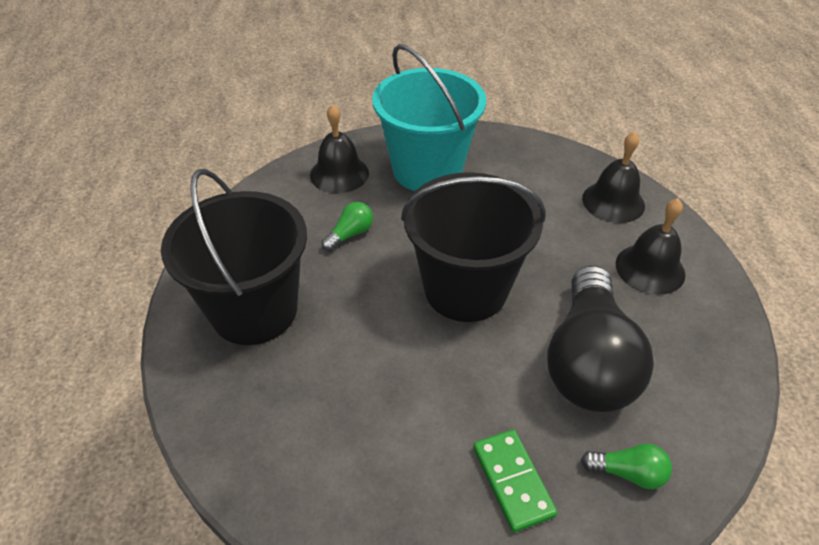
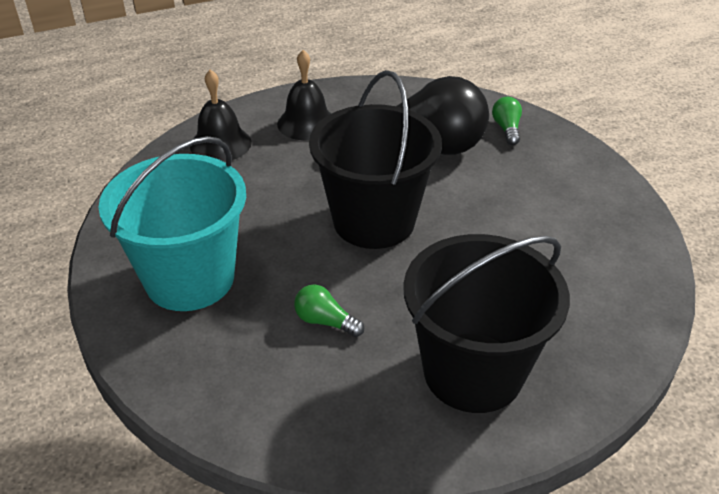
camera: 105 degrees left, 5 degrees down
(339, 174) = (211, 361): black bell -> none
(513, 481) = (546, 175): green domino -> none

